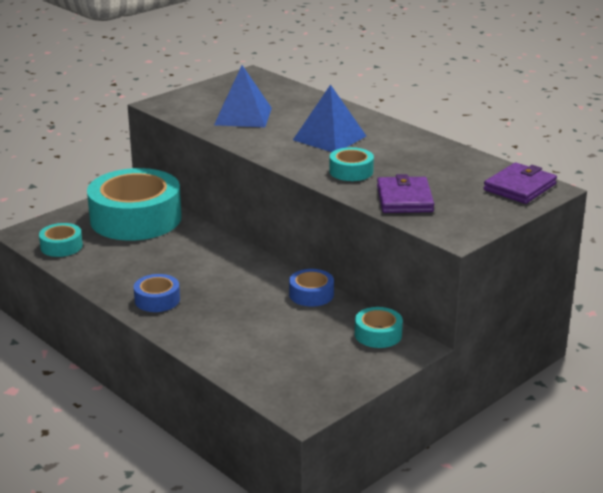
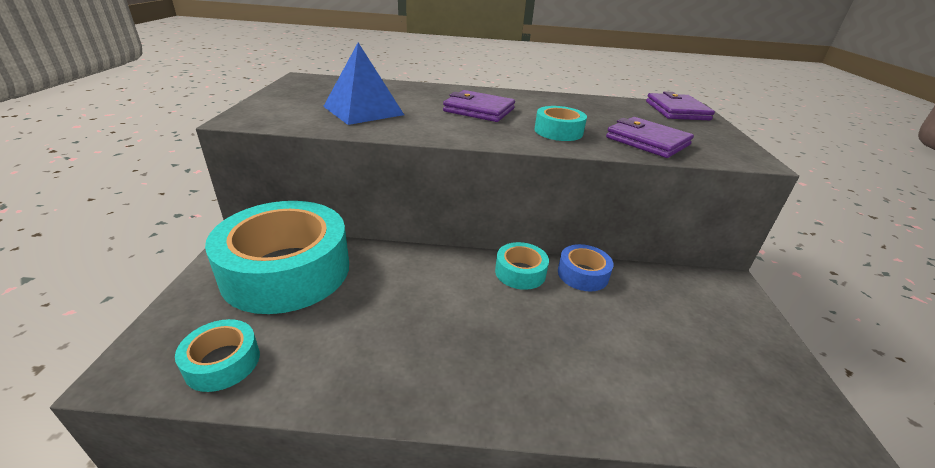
camera: 45 degrees left, 5 degrees up
(157, 300) = (464, 374): blue tape -> none
(329, 138) = (479, 110): blue pyramid -> purple wallet
(378, 334) = (693, 287): turquoise tape -> turquoise tape (520, 272)

